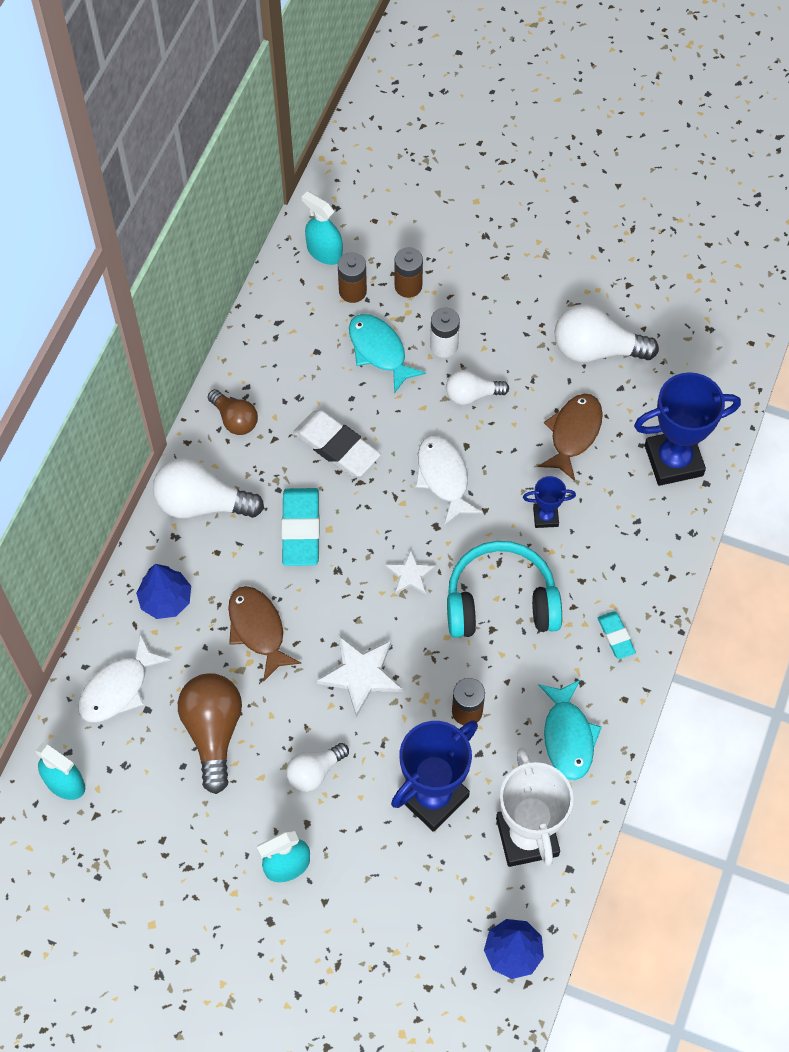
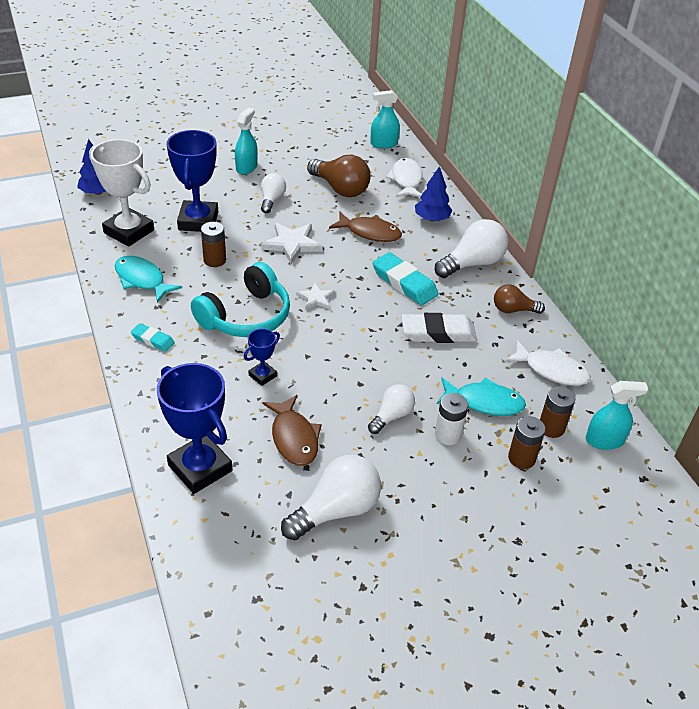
camera: 135 degrees right, 20 degrees down
(443, 477) = (353, 357): white fish -> white fish (551, 370)
(673, 460) = (200, 468): blue trophy -> blue trophy turned 75 degrees counterclockwise

